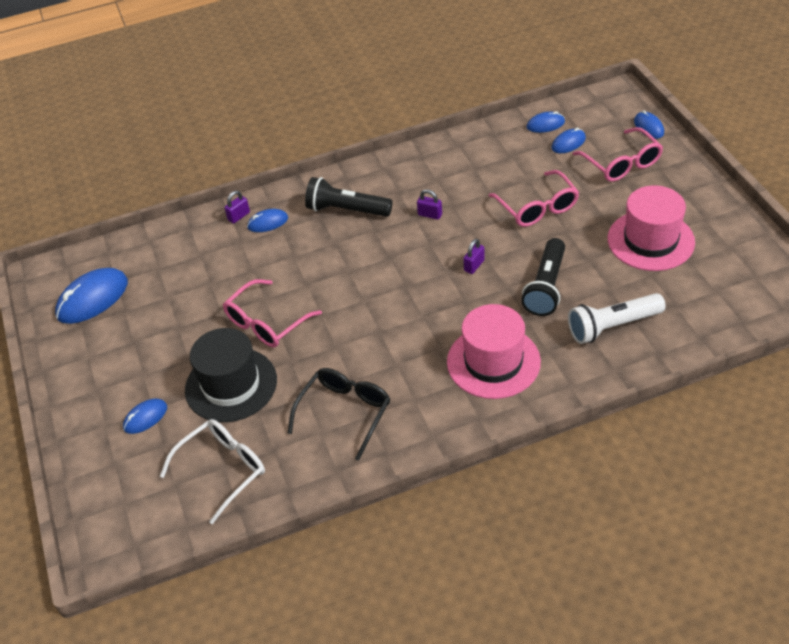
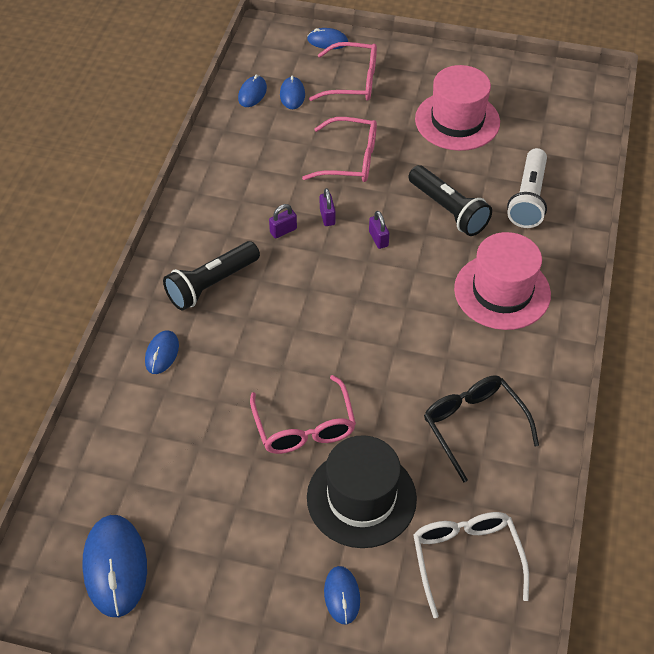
camera: 60 degrees left, 5 degrees up
(239, 216) = (126, 372): purple padlock -> purple padlock (327, 217)

